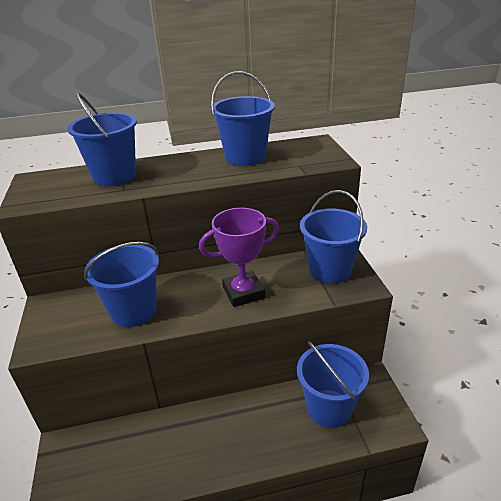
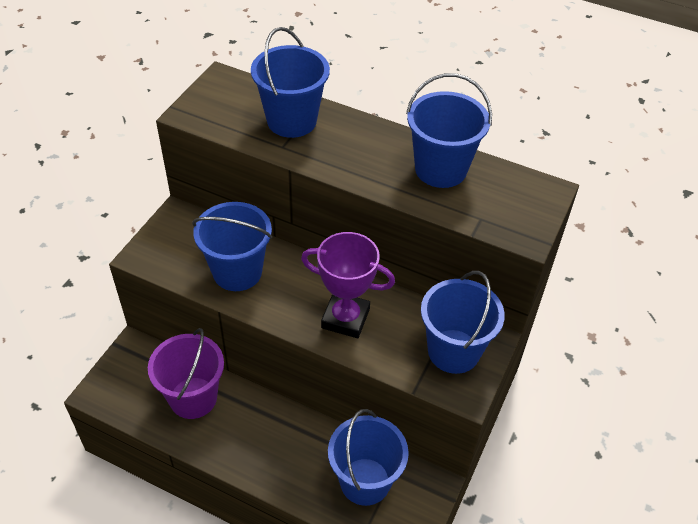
camera: 35 degrees right, 15 degrees up
(149, 445) = (193, 398): none -> purple bucket

